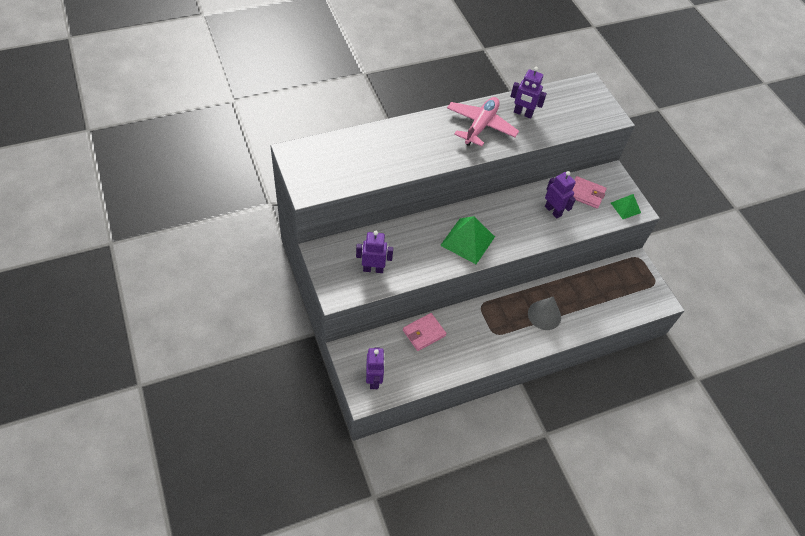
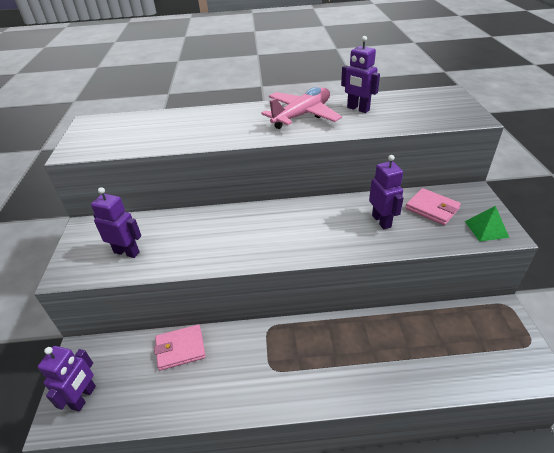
camera: 25 degrees right, 15 degrees down
(467, 240) = (257, 238): green pyramid -> none
(544, 315) = (350, 357): grey cone -> none

